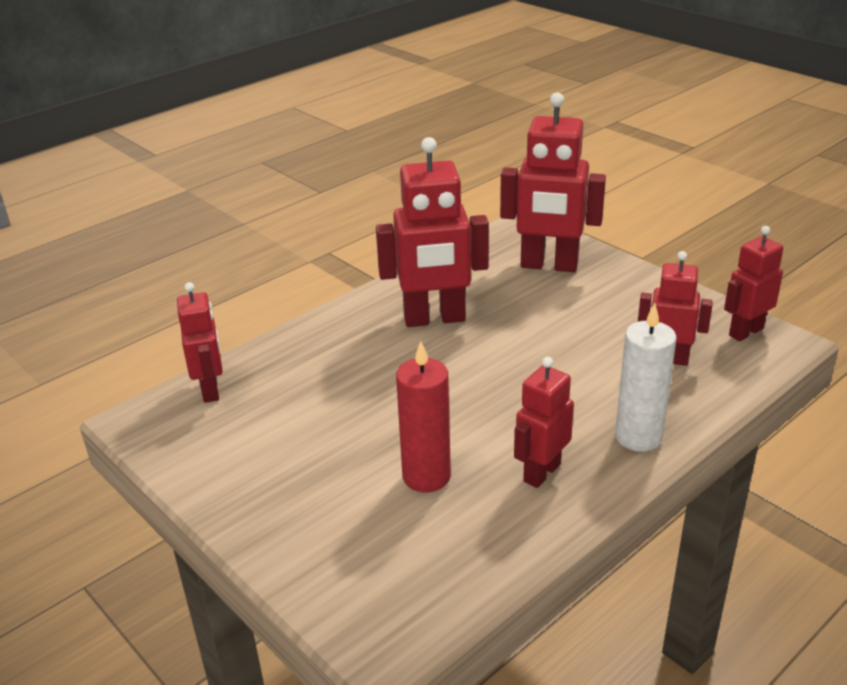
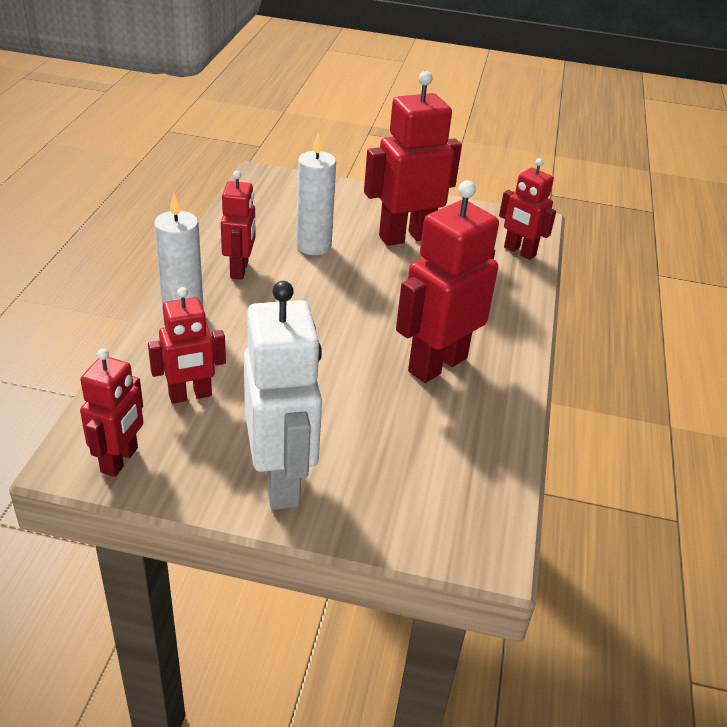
camera: 140 degrees right, 5 degrees up
(426, 476) = (313, 246): red candle -> white candle
(549, 265) = (393, 482): red robot -> red robot (406, 237)
(627, 287) = (281, 480): none -> white robot

